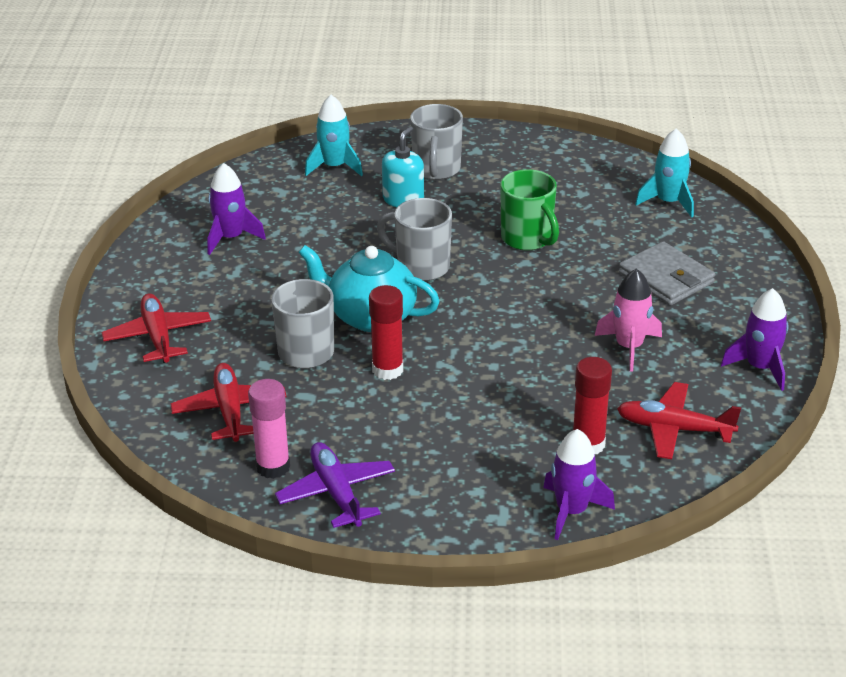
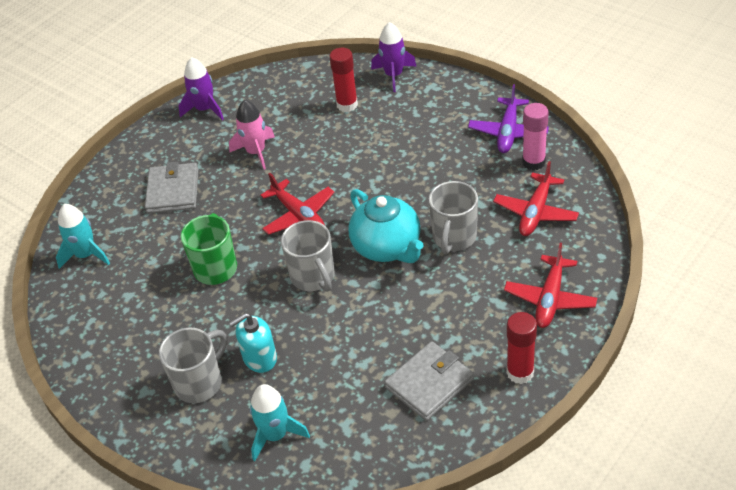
camera: 140 degrees left, 10 degrees up
(231, 238) = (429, 383): purple rocket -> grey wallet
(387, 370) = (413, 199): red glue stick -> red glue stick (520, 372)
(674, 429) = (294, 95): red plane -> red plane (299, 215)

